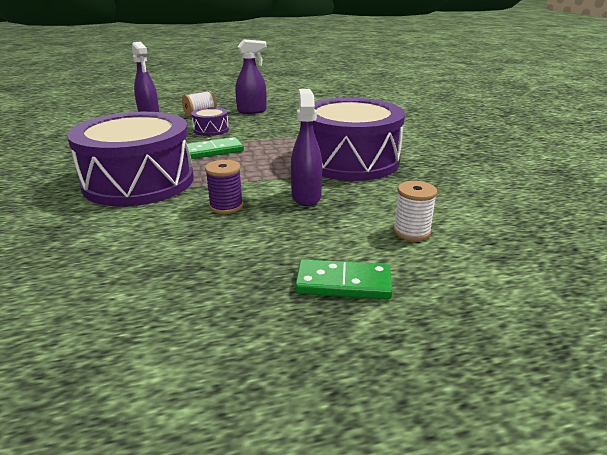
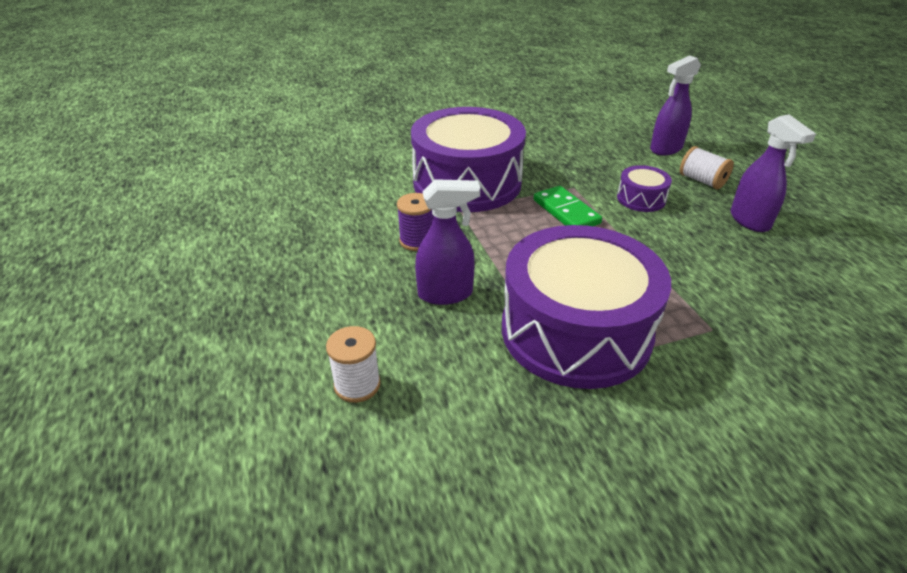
camera: 85 degrees right, 10 degrees up
(343, 283) = (263, 327): green domino -> none

